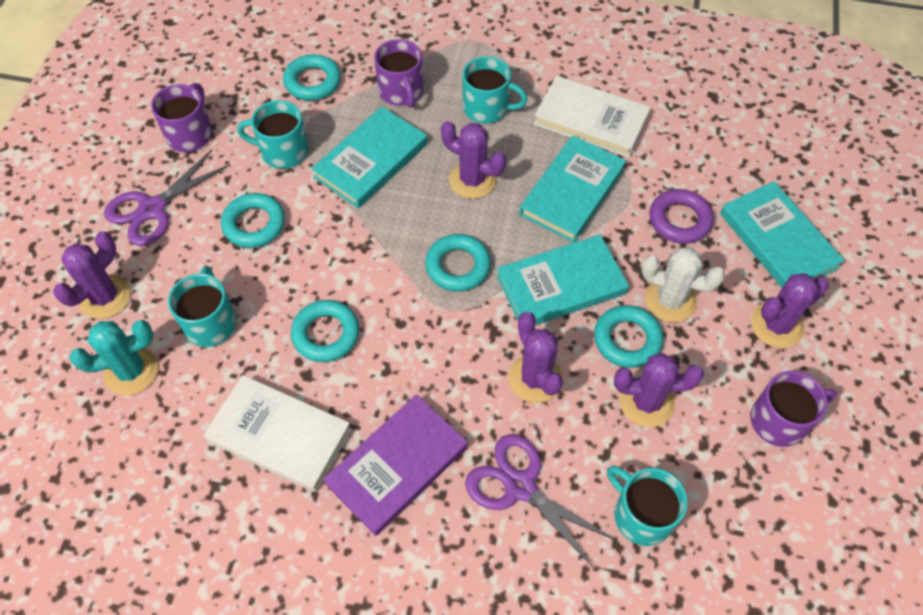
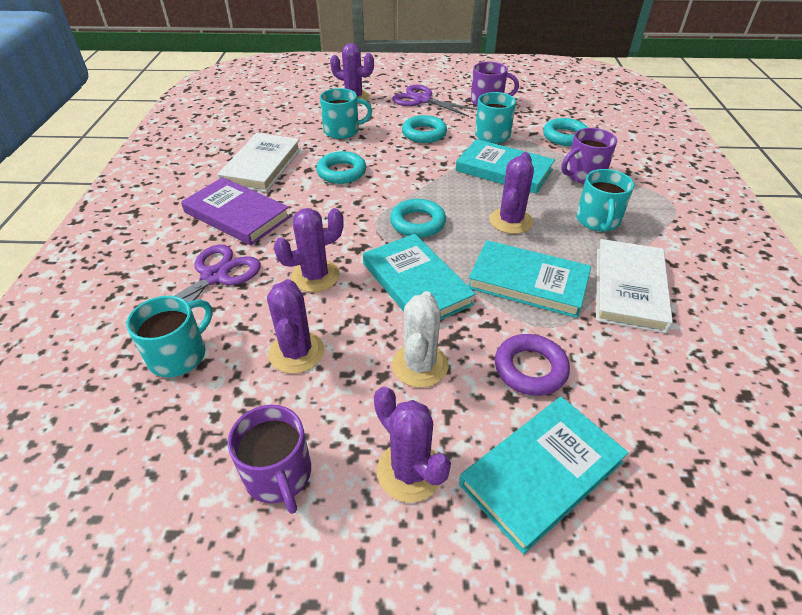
camera: 80 degrees right, 15 degrees down
(131, 371) = (305, 113): turquoise cactus -> none
(627, 339) = (365, 333): turquoise ring -> none

